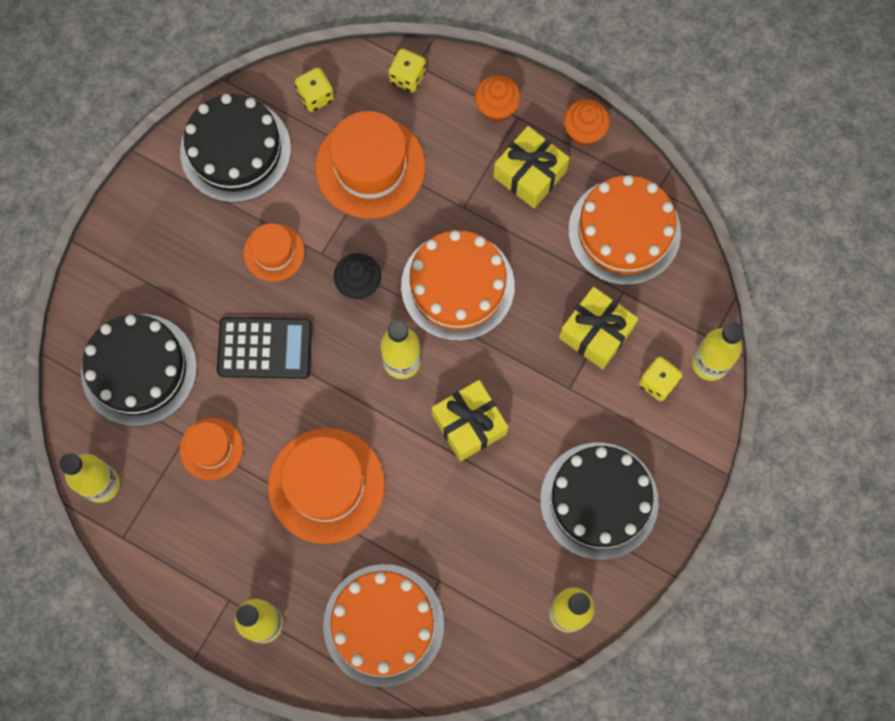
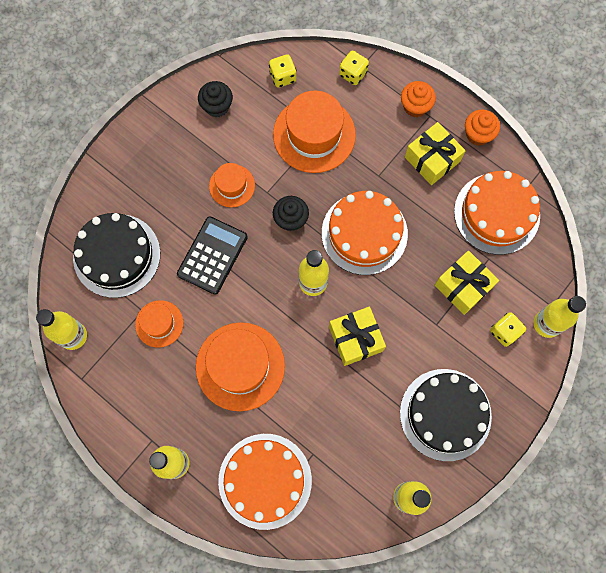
camera: 10 degrees right, 0 degrees up
(235, 150) = (217, 106): black cake -> black cupcake
(265, 348) = (212, 255): black calculator -> black calculator turned 75 degrees counterclockwise

